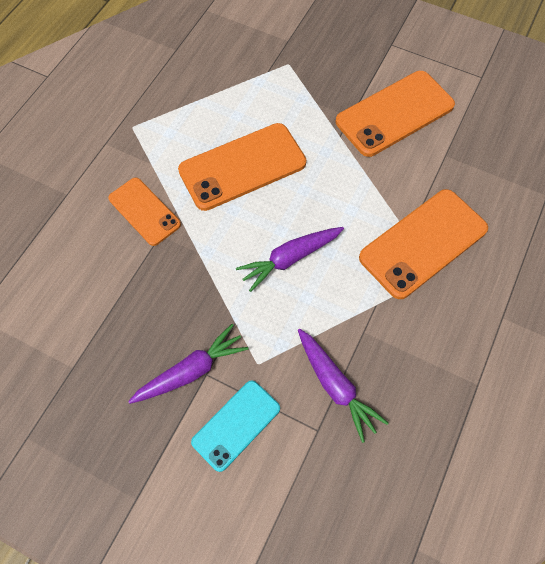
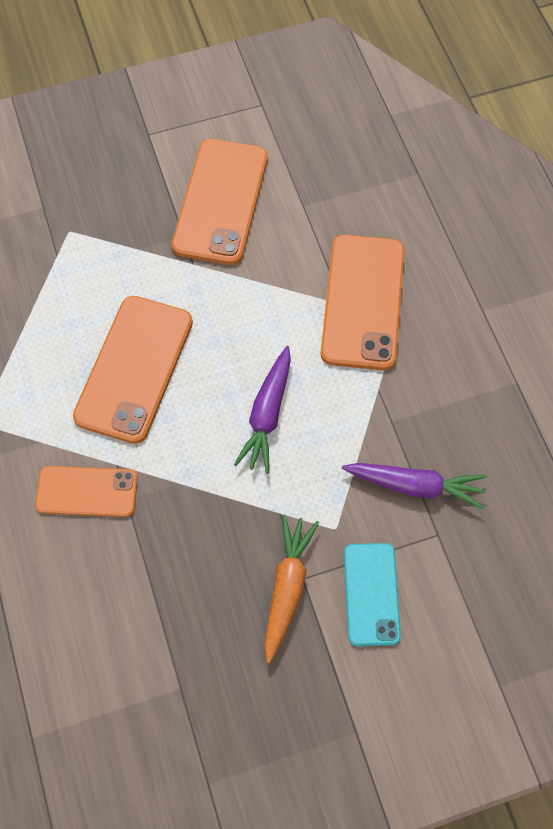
camera: 45 degrees left, 0 degrees up
(191, 370) = (287, 587): purple carrot -> orange carrot

